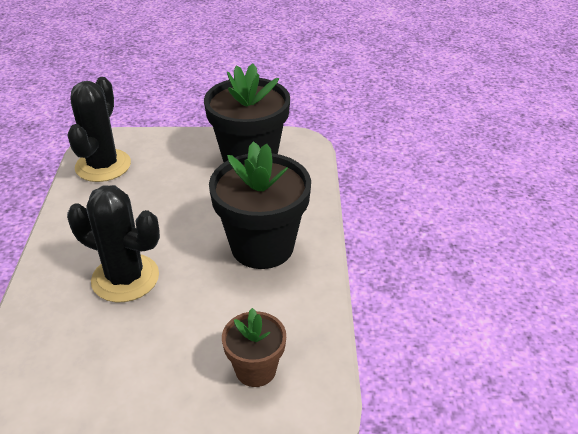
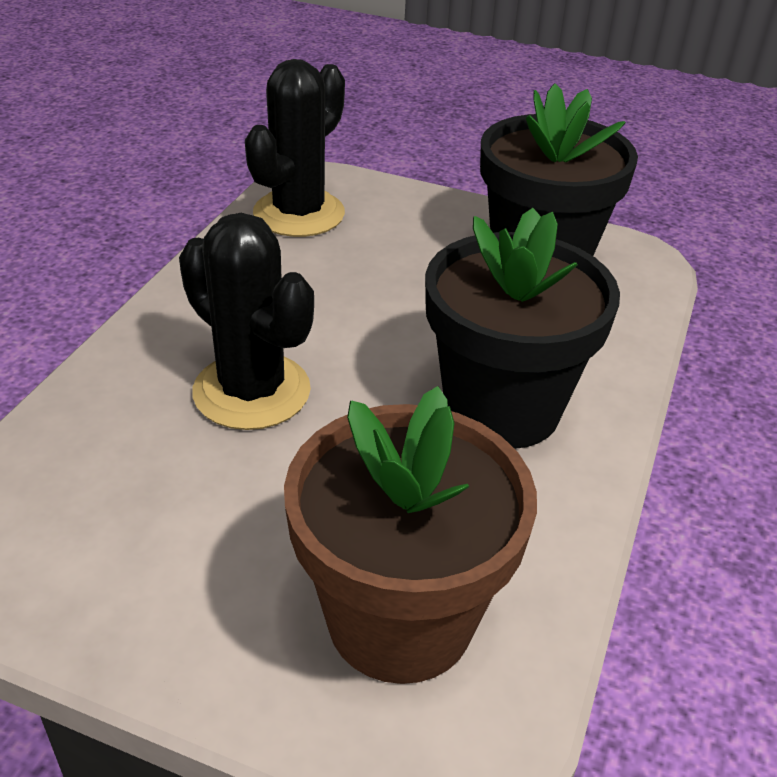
camera: 20 degrees right, 0 degrees up
(255, 369) = (400, 619): brown flower pot -> brown flower pot, size x1.85

